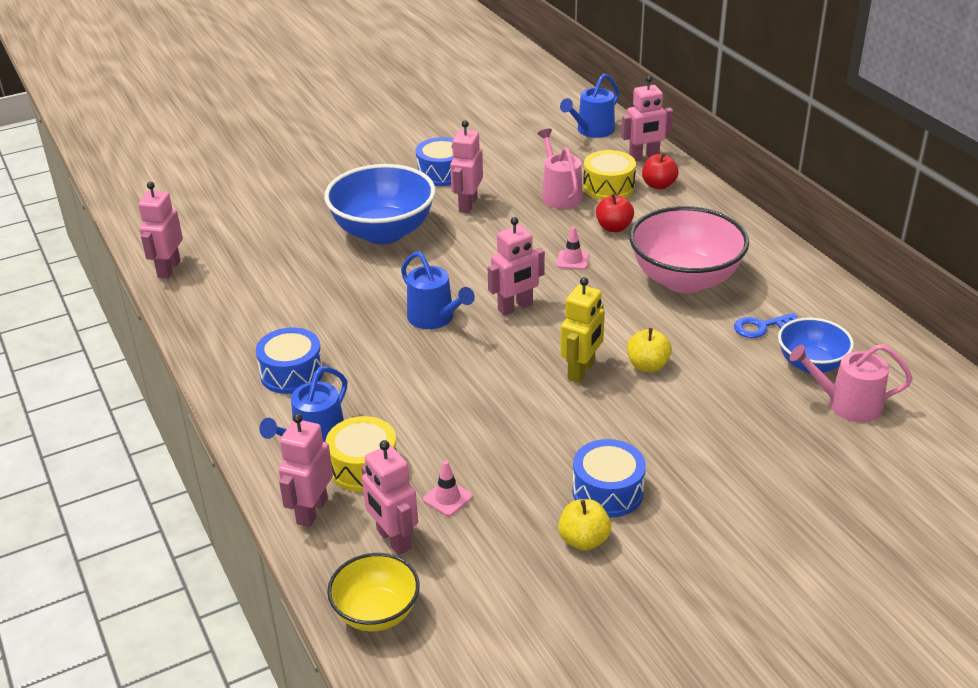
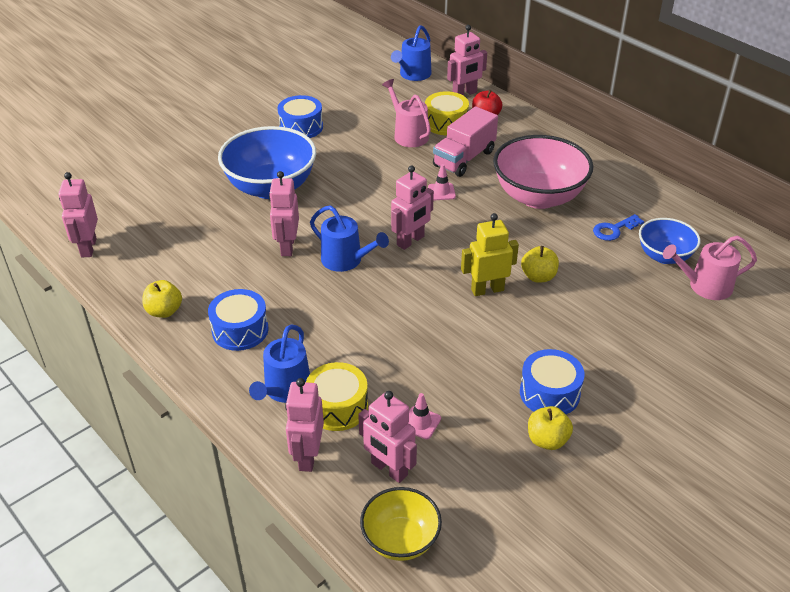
camera: 15 degrees left, 5 degrees up
(221, 343) = (164, 311): none -> yellow apple
(467, 205) = (334, 153): pink robot -> pink robot (287, 247)
(581, 371) = (487, 289): yellow robot -> yellow robot turned 120 degrees counterclockwise
(614, 228) = (464, 158): red apple -> pink truck

